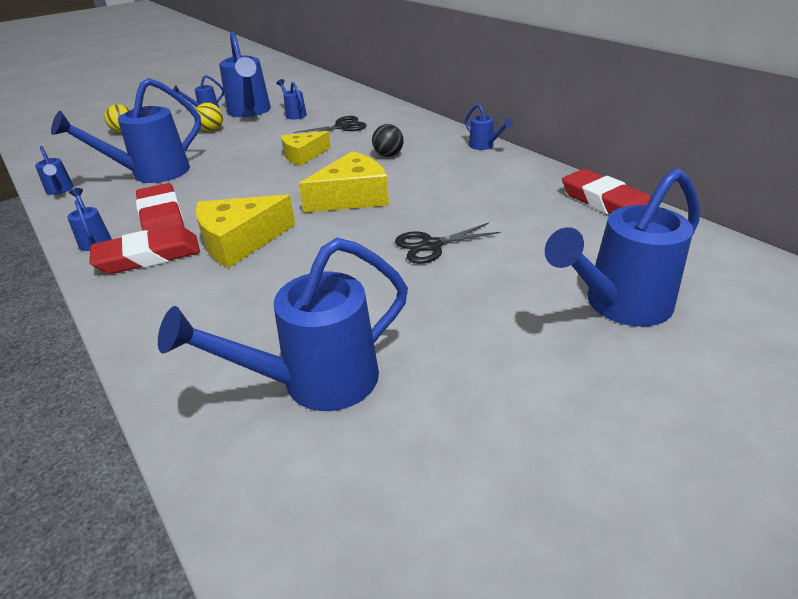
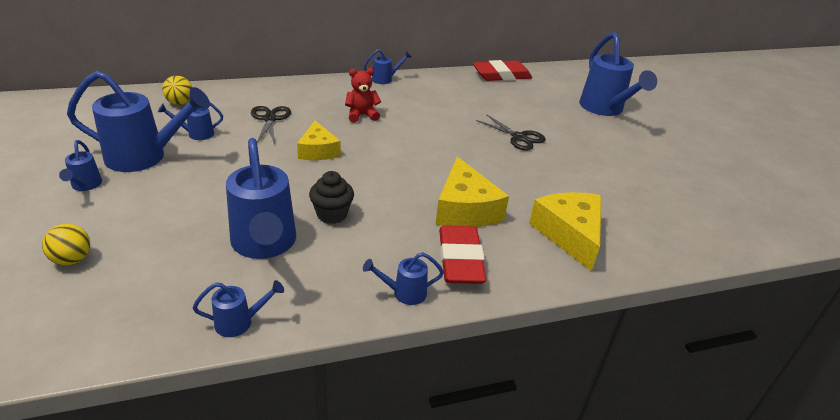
camera: 75 degrees left, 0 degrees up
(161, 217) = (386, 246): red eraser -> none
(202, 185) = (332, 214): none -> black cupcake
(212, 130) = (172, 190): yellow ball -> yellow ball (180, 103)
(316, 382) = (645, 207): blue watering can -> none
(352, 197) = (426, 147): yellow cheese -> yellow cheese (569, 234)
(388, 155) = (361, 115): black ball -> red teddy bear
(431, 245) = (519, 137): black scissors -> black scissors turned 45 degrees counterclockwise

